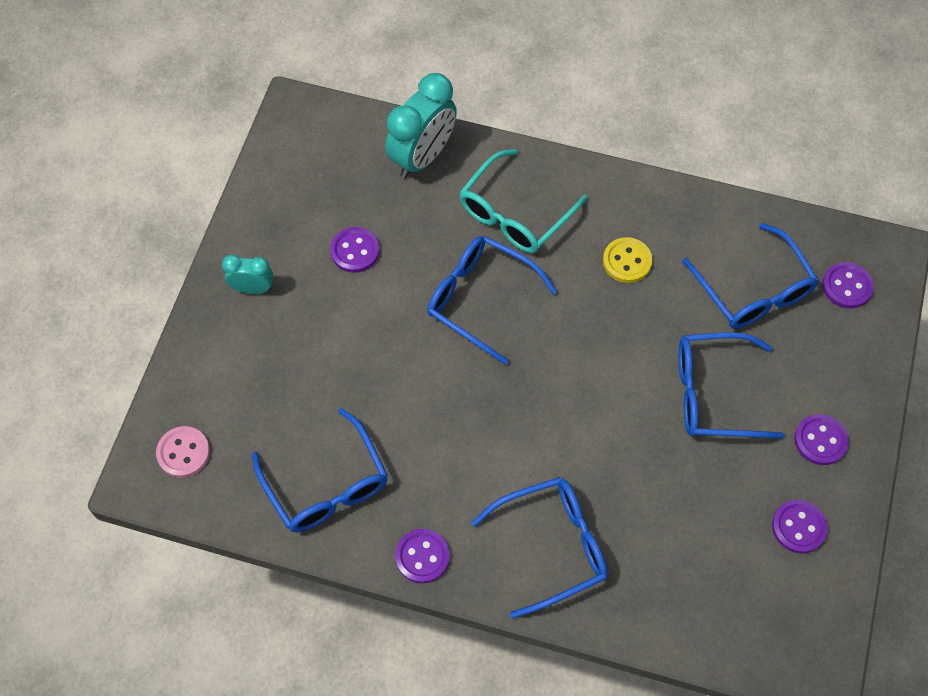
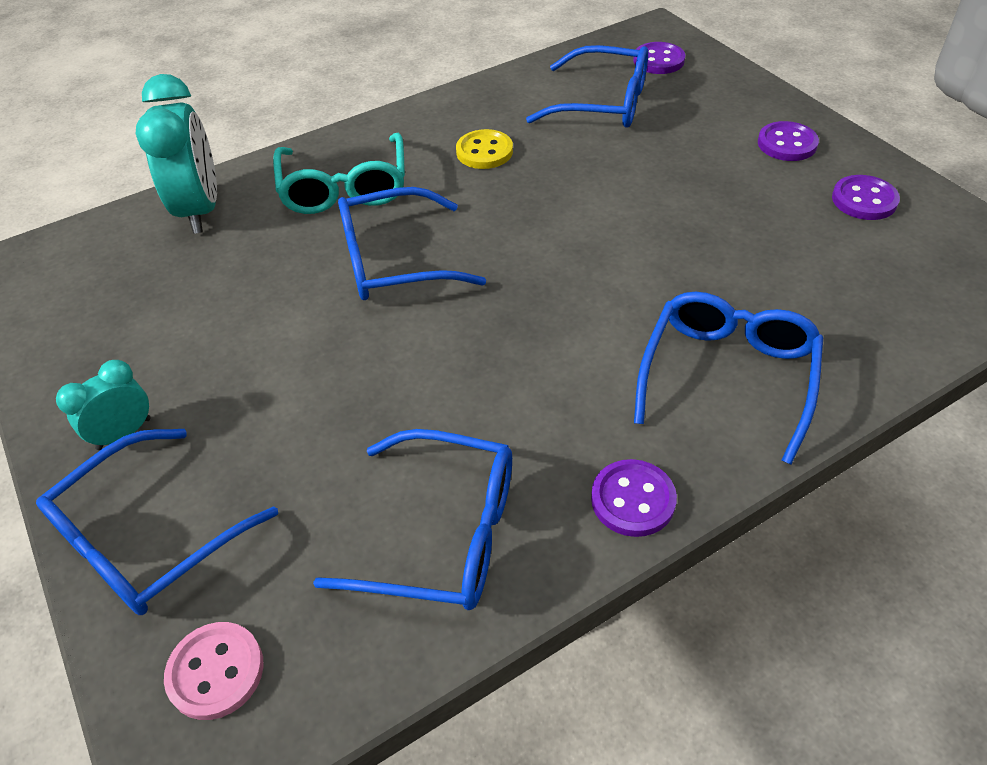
camera: 45 degrees left, 15 degrees down
(355, 251) = (214, 318): purple button -> none
(712, 394) = (674, 176): blue glasses -> blue glasses (145, 539)

